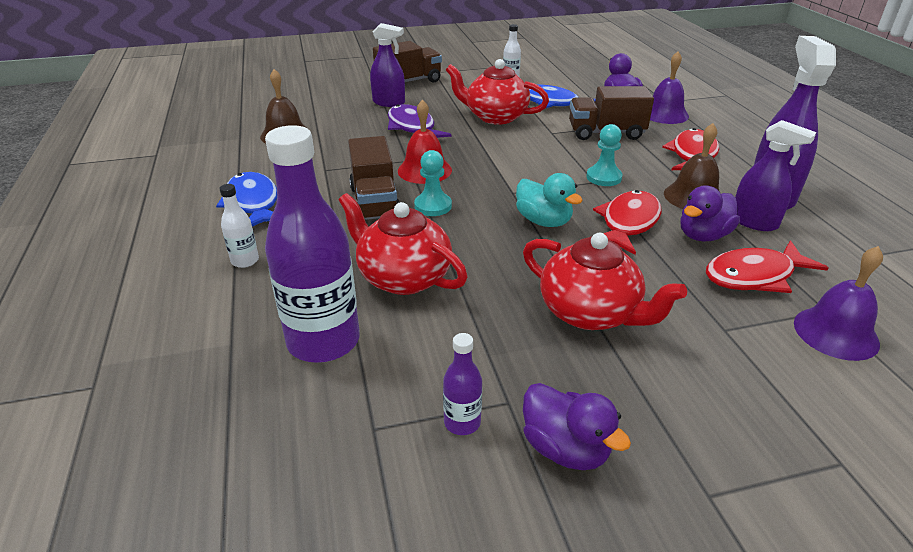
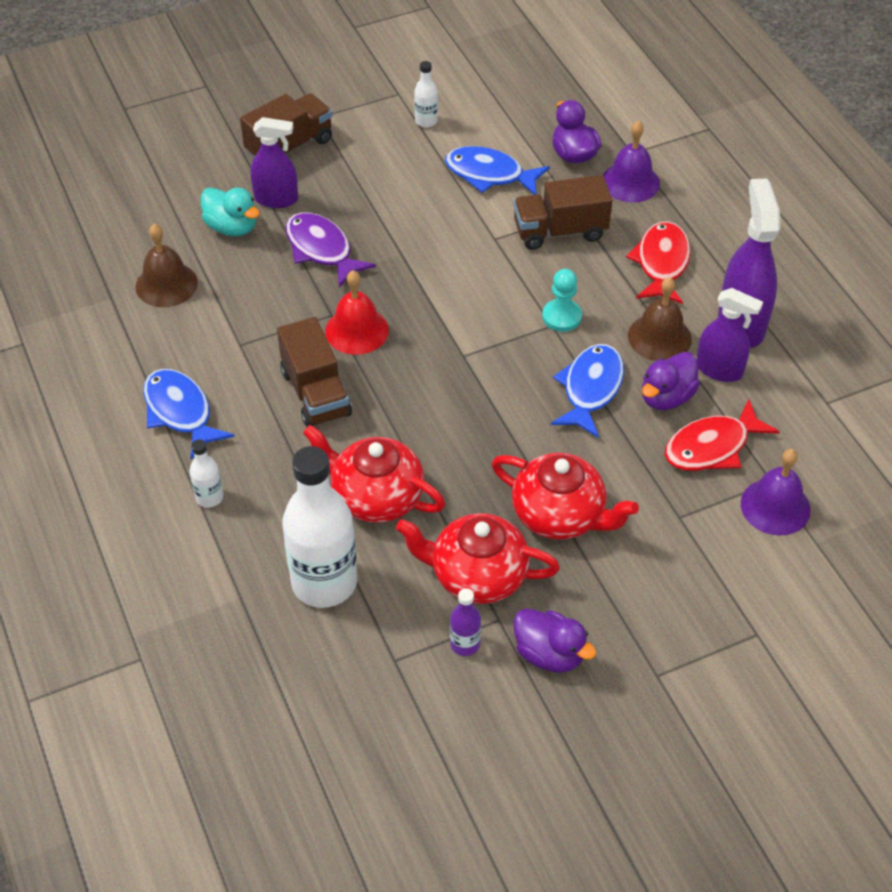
camera: 10 degrees left, 15 degrees up
(323, 341) = (324, 582): purple bottle -> white bottle
(433, 206) = (381, 390): turquoise pawn -> none
(495, 117) = (420, 214): red teapot -> red teapot (477, 575)
(543, 221) = (503, 398): turquoise duck -> turquoise duck (232, 227)
(628, 223) = (590, 389): red fish -> blue fish

